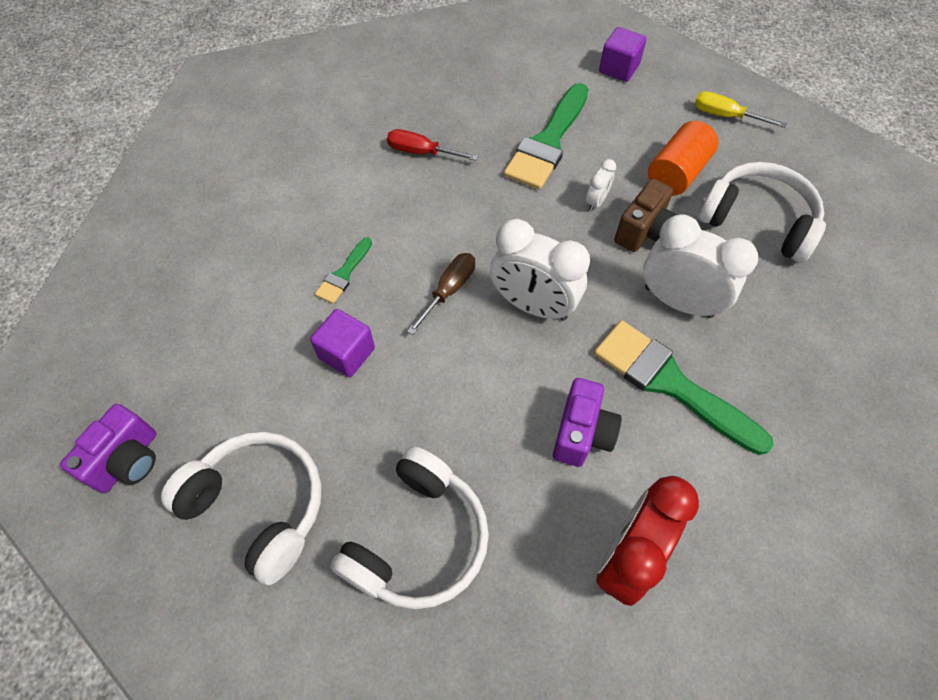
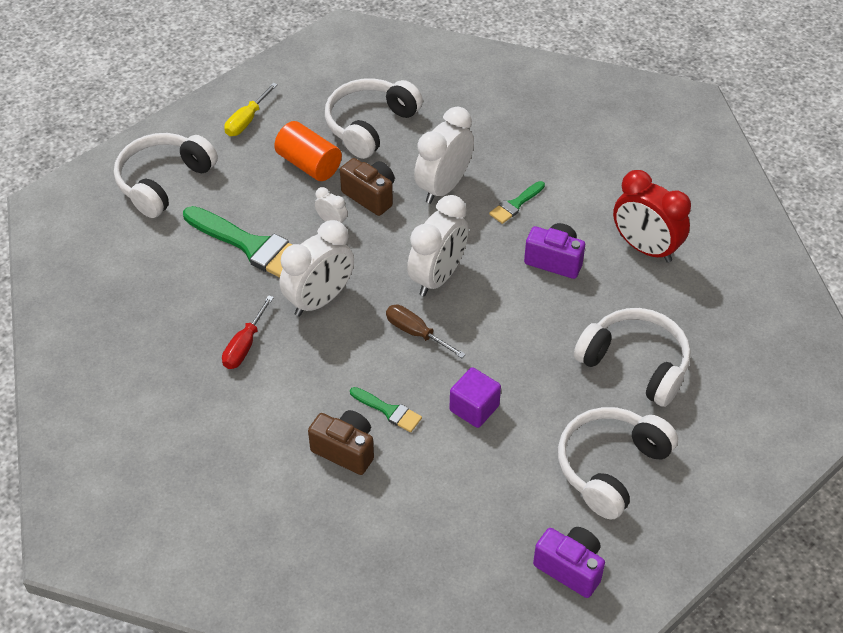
camera: 85 degrees left, 10 degrees down
(296, 242) = (345, 450): none -> brown camera
(485, 203) = (319, 300): none -> white clock
(619, 68) = (164, 182): purple cube -> white headphones
(669, 383) = (515, 204): green brush -> green brush, size x0.49

